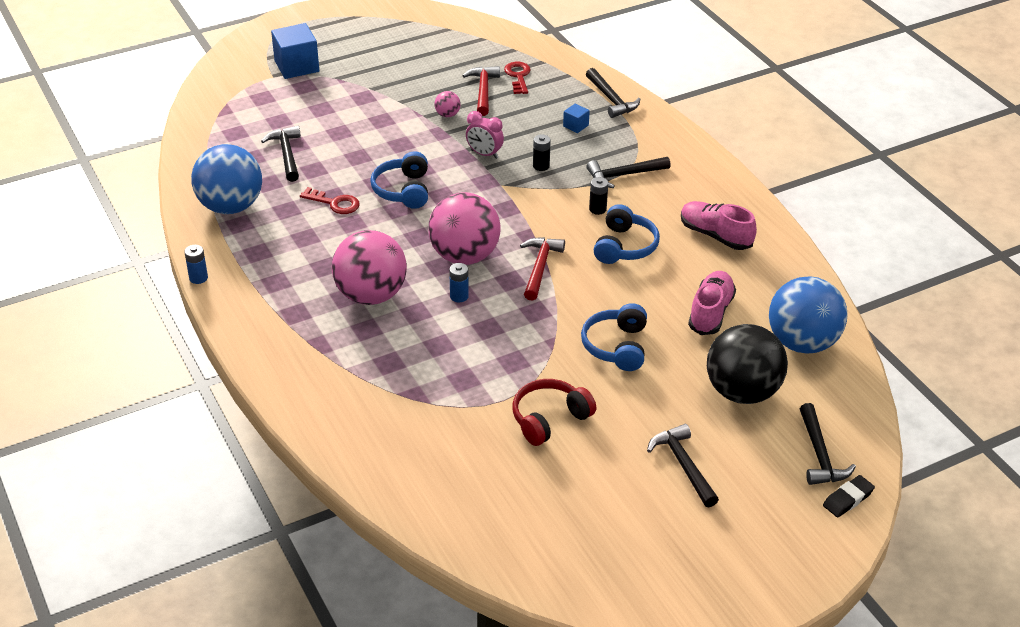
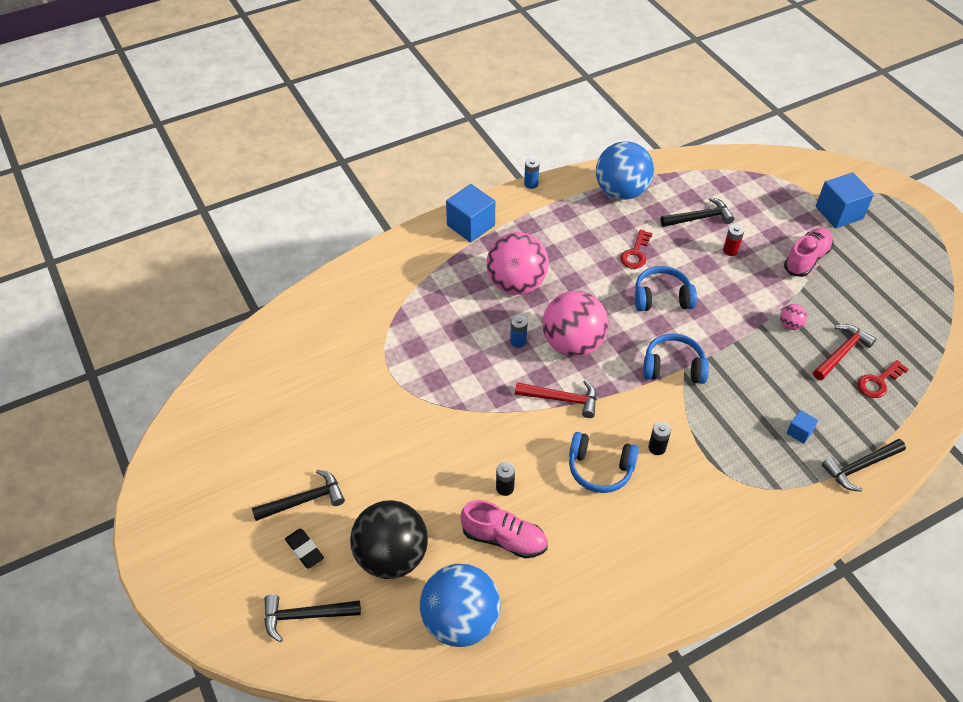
camera: 90 degrees right, 10 degrees up
(264, 332) = (471, 225): none -> blue cube
(340, 139) = (730, 250): none -> red battery
(483, 91) = (841, 352): red hammer -> red hammer turned 45 degrees counterclockwise
(484, 154) = (730, 355): pink clock -> none
(518, 76) = (878, 382): red key -> red key turned 150 degrees clockwise
(541, 166) = (720, 401): black battery -> black battery (505, 488)
(549, 419) = (366, 404): red headphones -> none
(616, 346) = (455, 456): blue headphones -> blue headphones (673, 367)
(623, 175) = (719, 473): black hammer -> none
(715, 235) = (627, 553): pink shoe -> pink shoe (806, 259)
(848, 499) = (248, 633): black eraser -> black eraser (304, 550)

